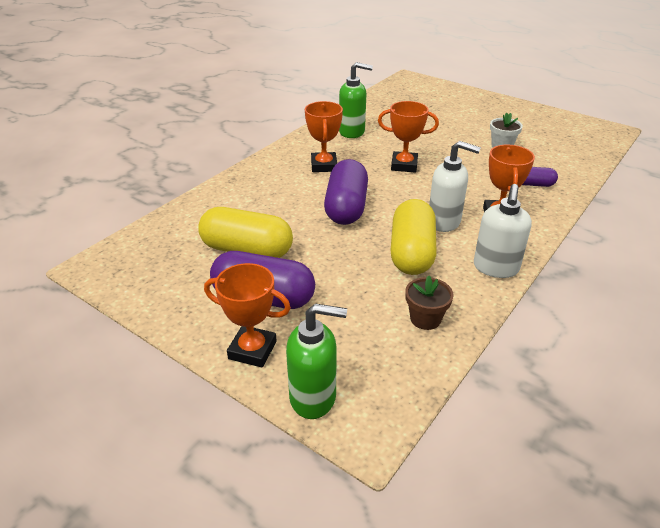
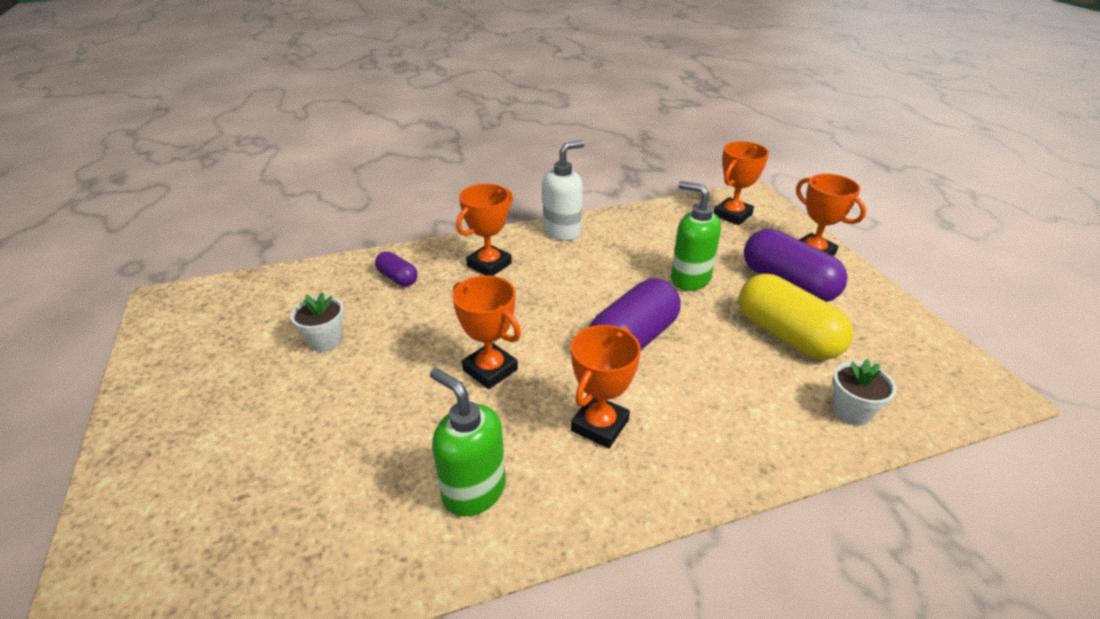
camera: 145 degrees left, 0 degrees up
(191, 218) = (851, 411): none -> white flower pot
(313, 397) = (778, 217): green soap dispenser -> green soap dispenser (689, 279)
(366, 373) = (732, 215): none -> orange trophy
(412, 253) = (616, 267): yellow capsule -> none
(425, 319) = (660, 224): brown flower pot -> none
(444, 222) = (548, 280): white soap dispenser -> none

